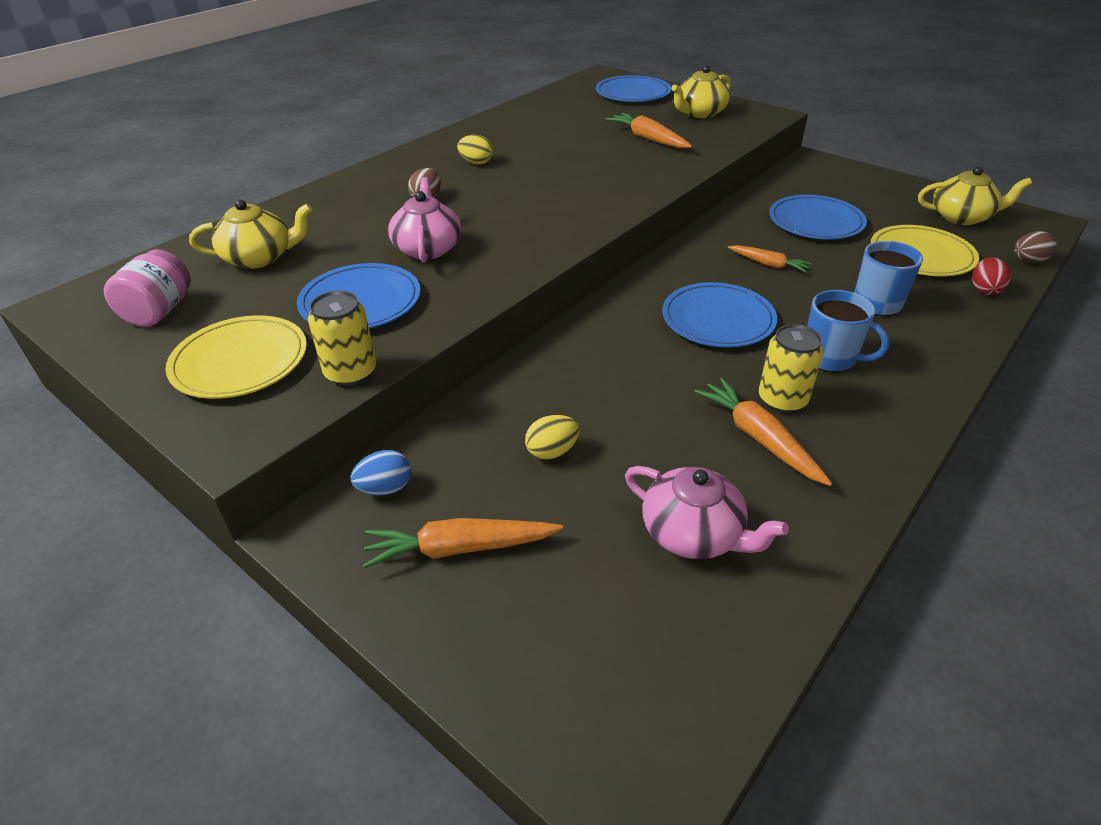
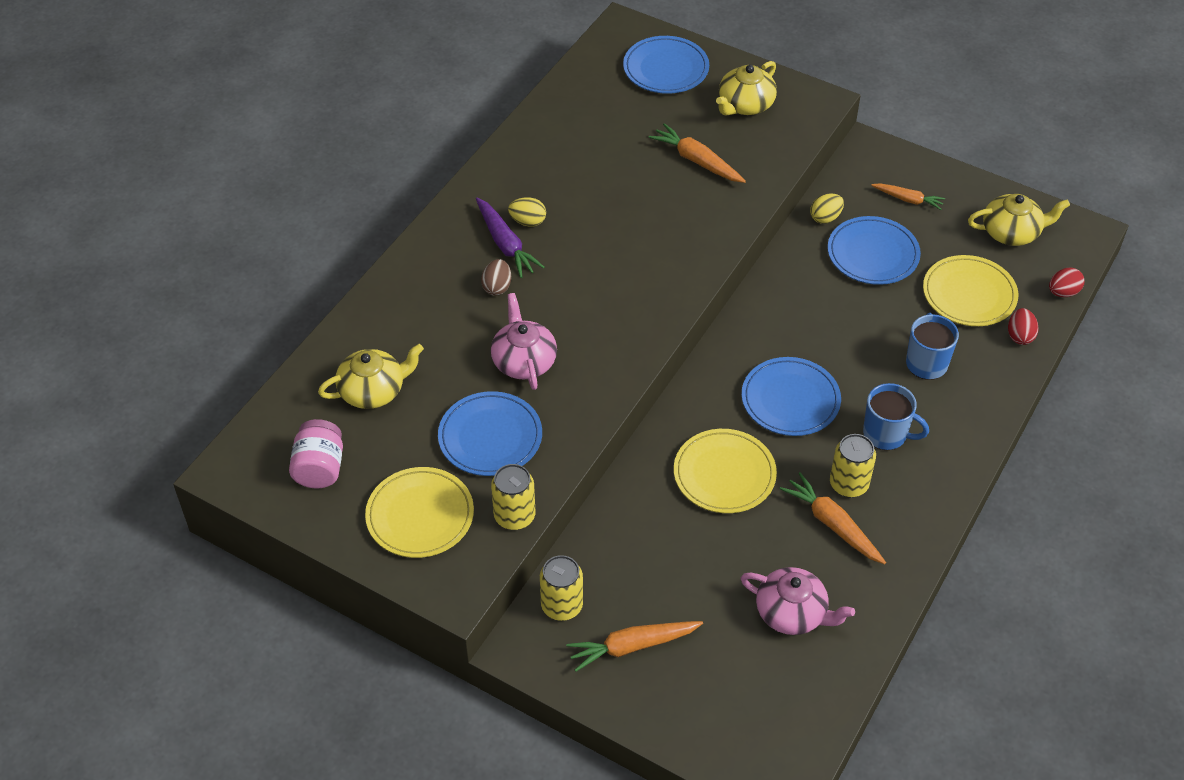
camera: 10 degrees left, 10 degrees up
(385, 488) = (562, 605): blue egg -> yellow can
(448, 174) = (505, 244): none -> purple carrot
(552, 452) = (678, 557): yellow egg -> yellow egg (825, 218)
(629, 376) = (724, 474): none -> yellow plate
(768, 264) = (830, 322): orange carrot -> orange carrot (908, 199)
(1028, 261) = (1063, 292): brown egg -> red egg

